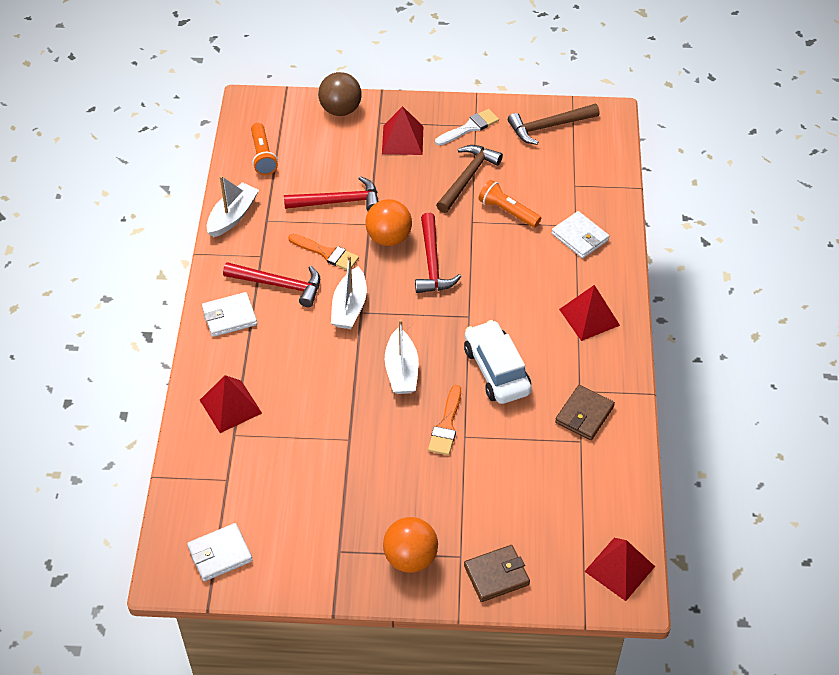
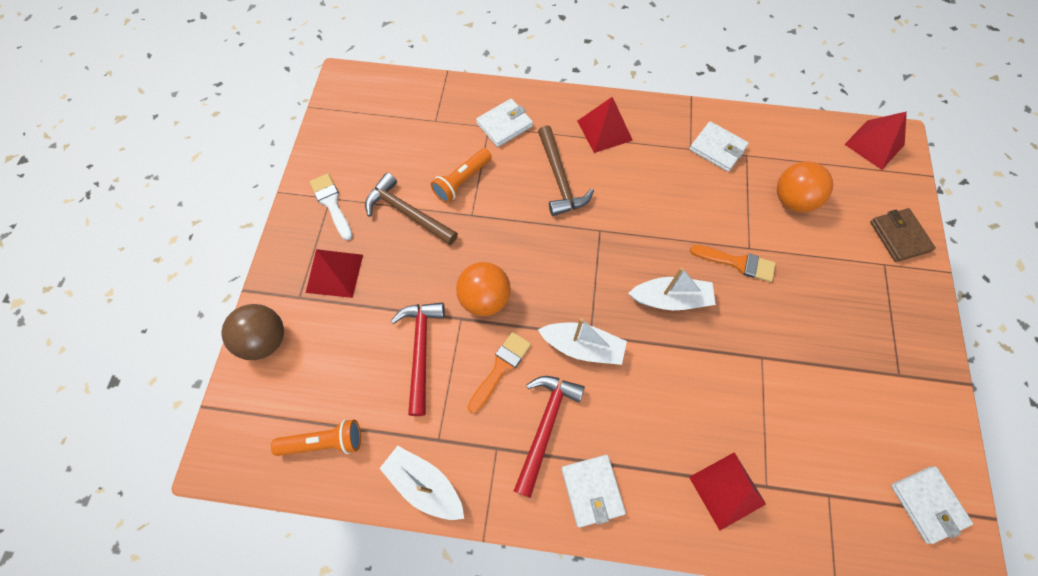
camera: 85 degrees left, 15 degrees up
(410, 558) = (895, 308): orange ball -> orange ball (792, 200)
(432, 263) = (526, 258): red hammer -> none
(496, 370) = (669, 212): white car -> none
(548, 126) = (348, 132): brown hammer -> brown hammer (559, 179)
(584, 414) = (717, 148): brown wallet -> white wallet

